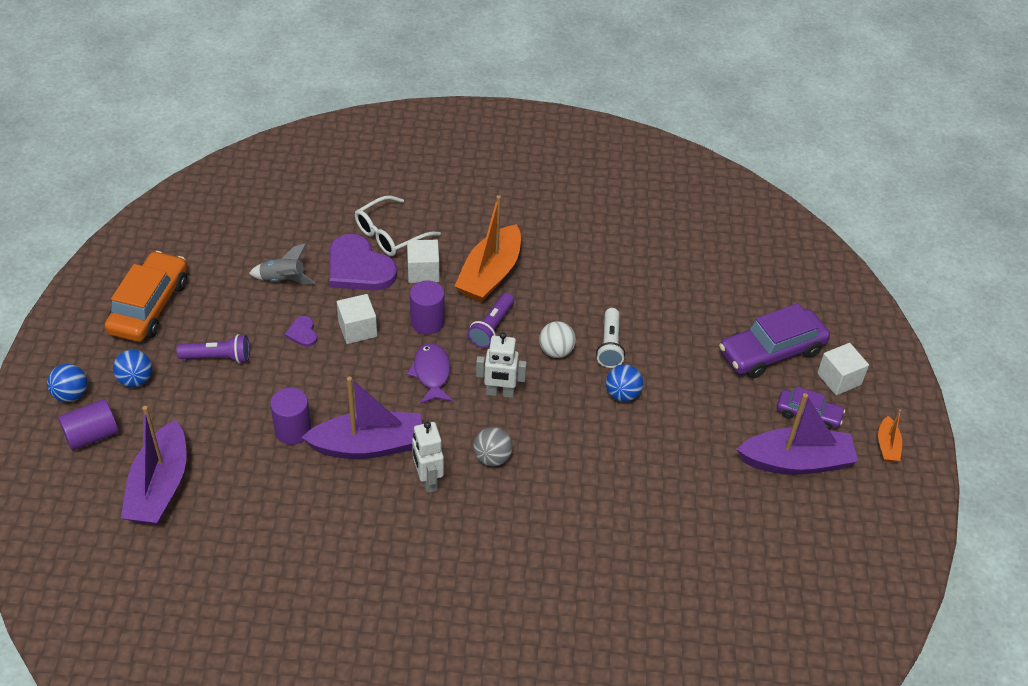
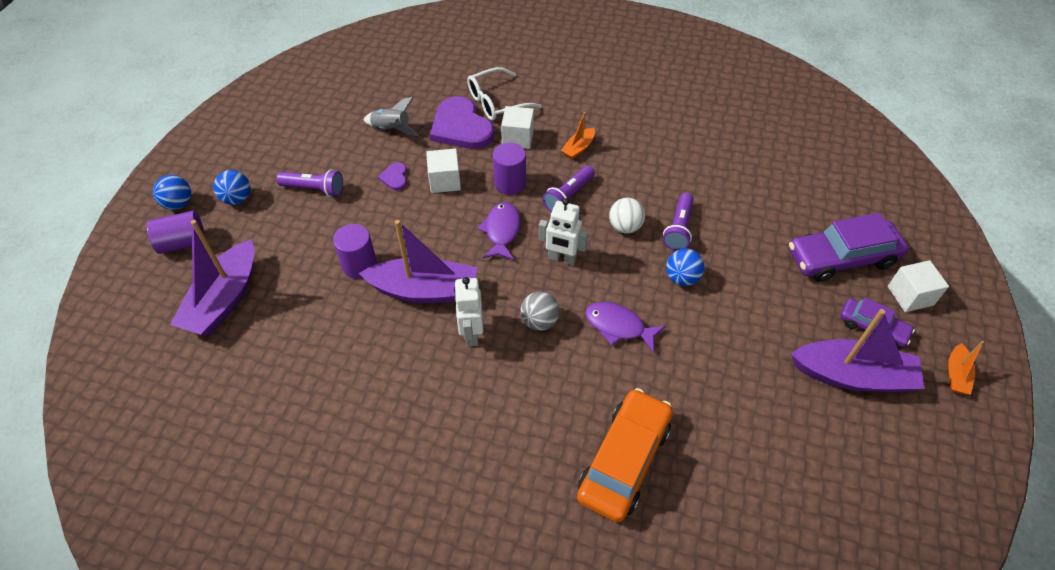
camera: 15 degrees right, 5 degrees up
(149, 306) = (271, 137): orange car -> orange car (624, 460)
(490, 274) = (578, 148): orange boat -> orange boat, size x0.47
(570, 450) = (618, 326): none -> purple fish
(609, 345) = (678, 229): white flashlight -> purple flashlight

